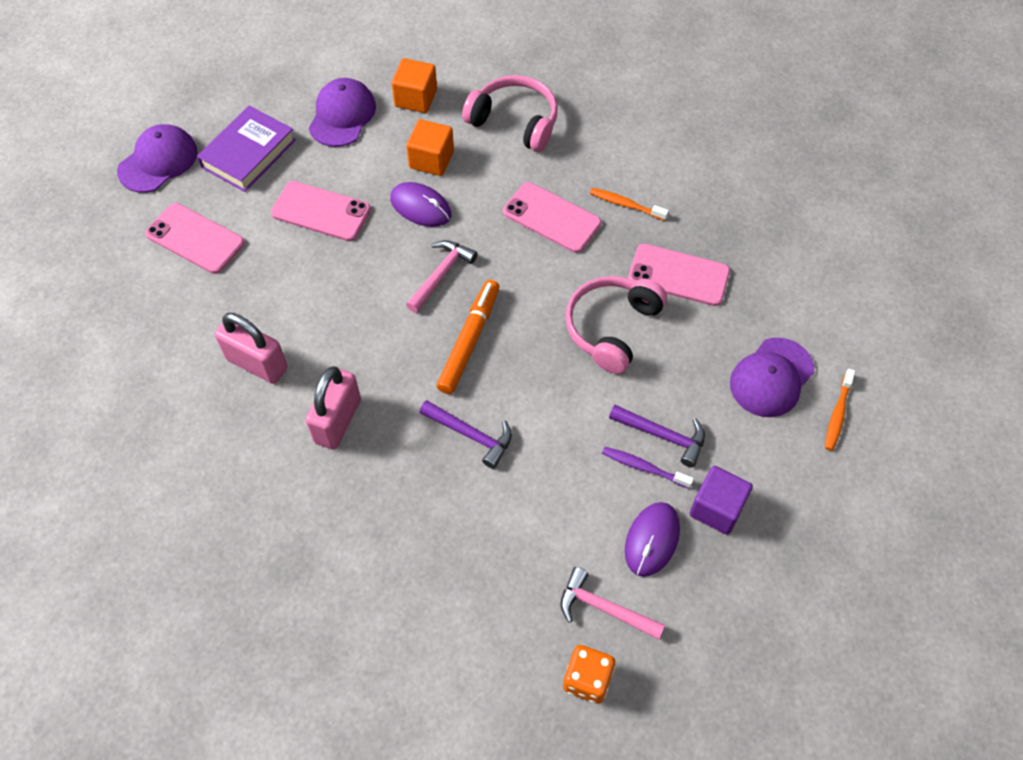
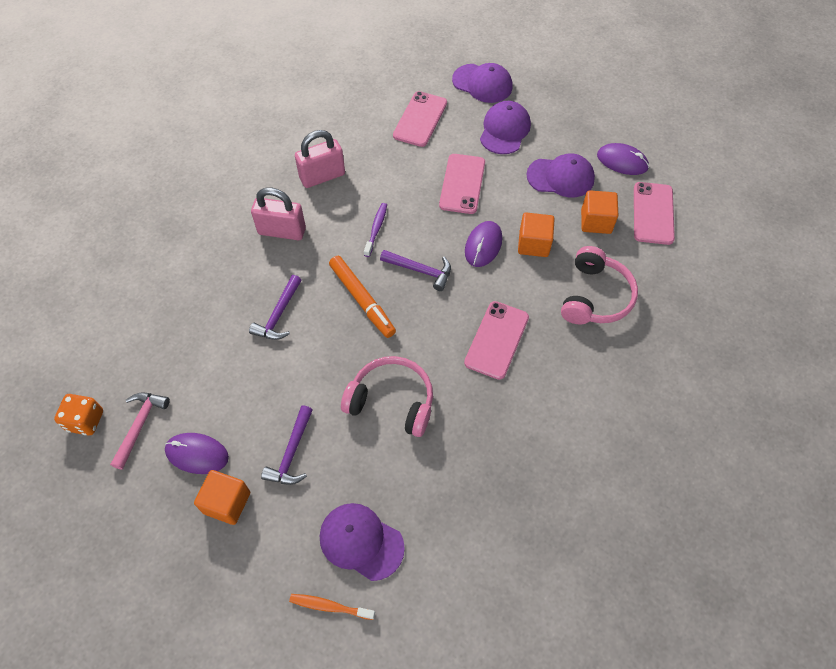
camera: 80 degrees right, 0 degrees up
(248, 153) = (504, 130): purple book -> purple cap
(257, 364) = (322, 176): pink padlock -> pink padlock turned 45 degrees clockwise
(337, 56) = (622, 161): none -> purple mouse
(441, 274) = (420, 270): pink hammer -> purple hammer
(469, 341) = (362, 300): orange marker -> orange marker turned 45 degrees clockwise
(625, 204) = (527, 397): orange toothbrush -> none
(643, 467) = (261, 441): purple toothbrush -> purple toothbrush (376, 229)
(678, 275) = (458, 450): pink phone -> pink phone (653, 213)
(716, 508) = (227, 502): purple cube -> orange cube

